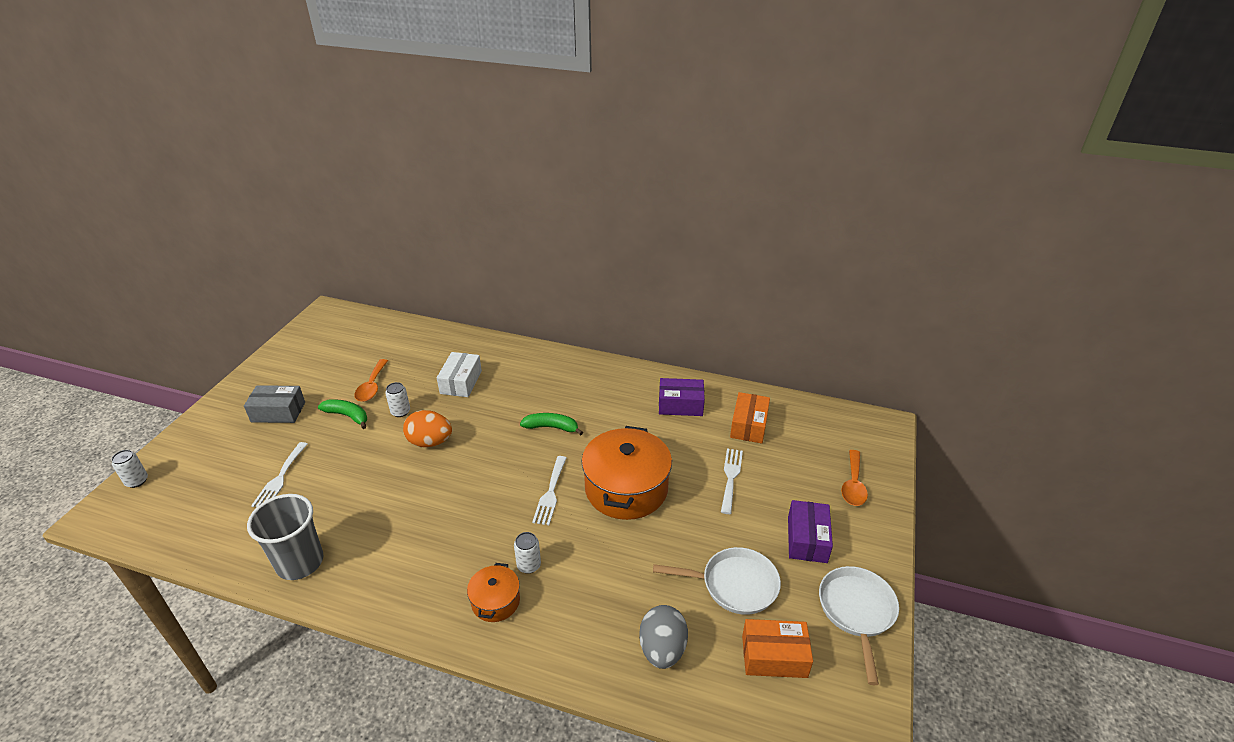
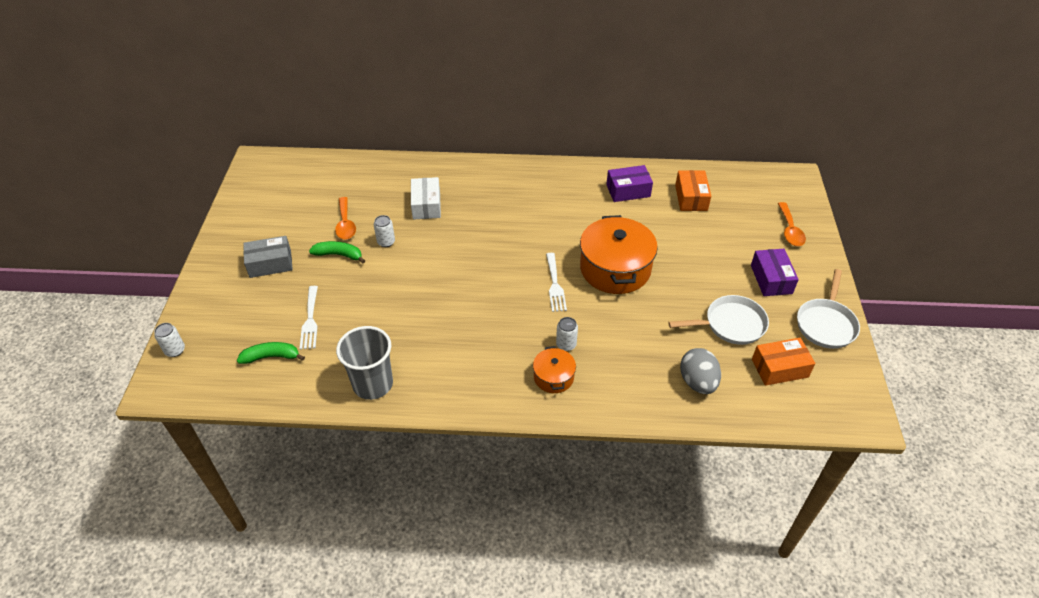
camera: 15 degrees left, 10 degrees up
(430, 442) = (428, 263): orange egg -> none
(551, 427) = (528, 230): green banana -> green banana (271, 357)
(730, 477) = (694, 243): white fork -> none
(857, 611) = (826, 324): white pan -> white pan turned 150 degrees counterclockwise

